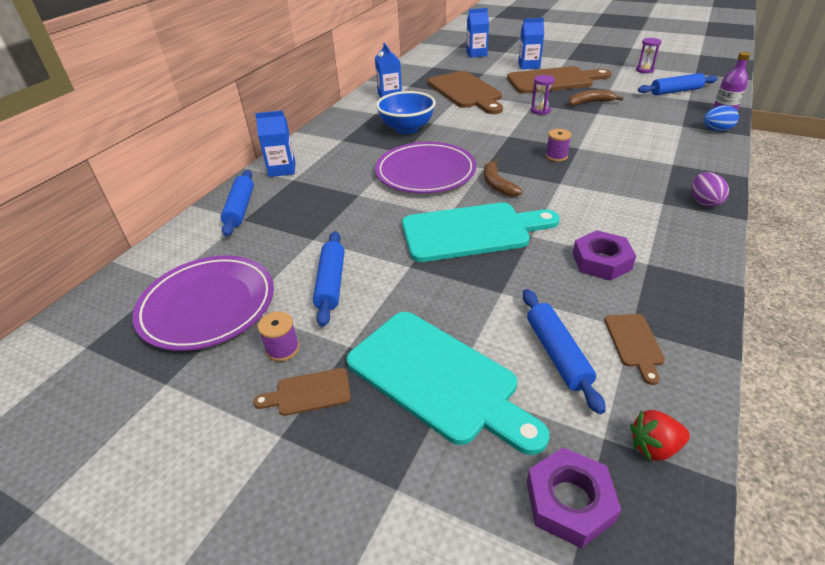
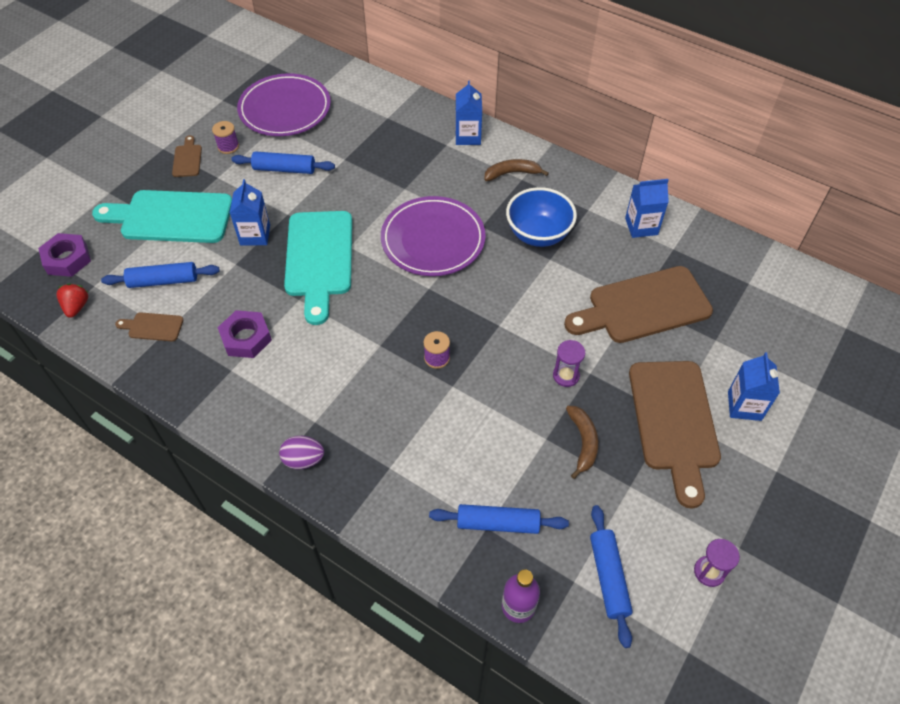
camera: 95 degrees right, 15 degrees up
(240, 209) = (405, 114): blue rolling pin -> blue rolling pin (498, 523)
(437, 379) = (171, 217): turquoise cutting board -> turquoise cutting board turned 45 degrees clockwise
(476, 54) = (807, 347): blue carton -> blue carton (255, 235)
(497, 184) = (392, 292): brown banana -> brown banana (512, 173)
(716, 130) = (462, 563): blue egg -> none

